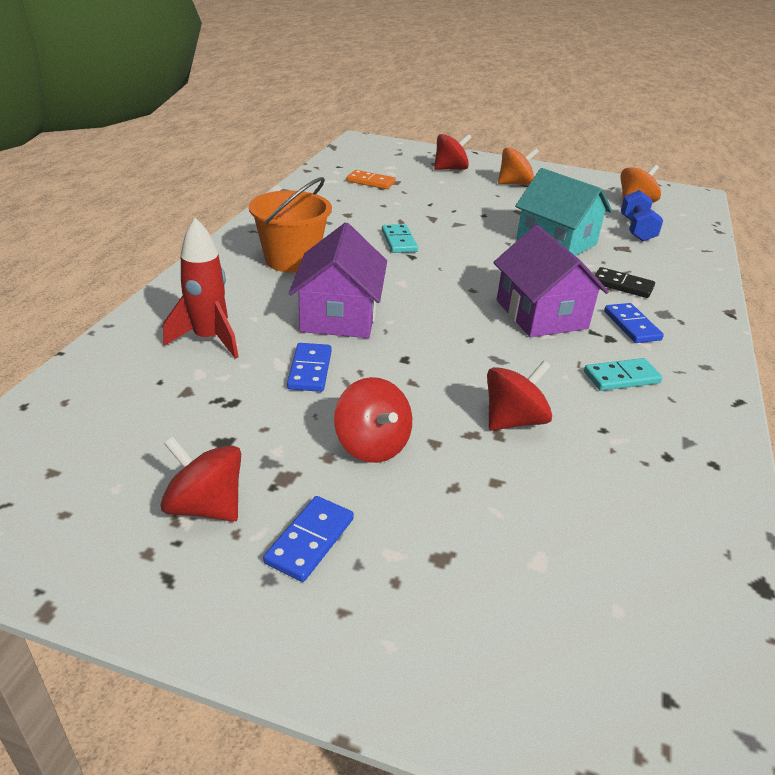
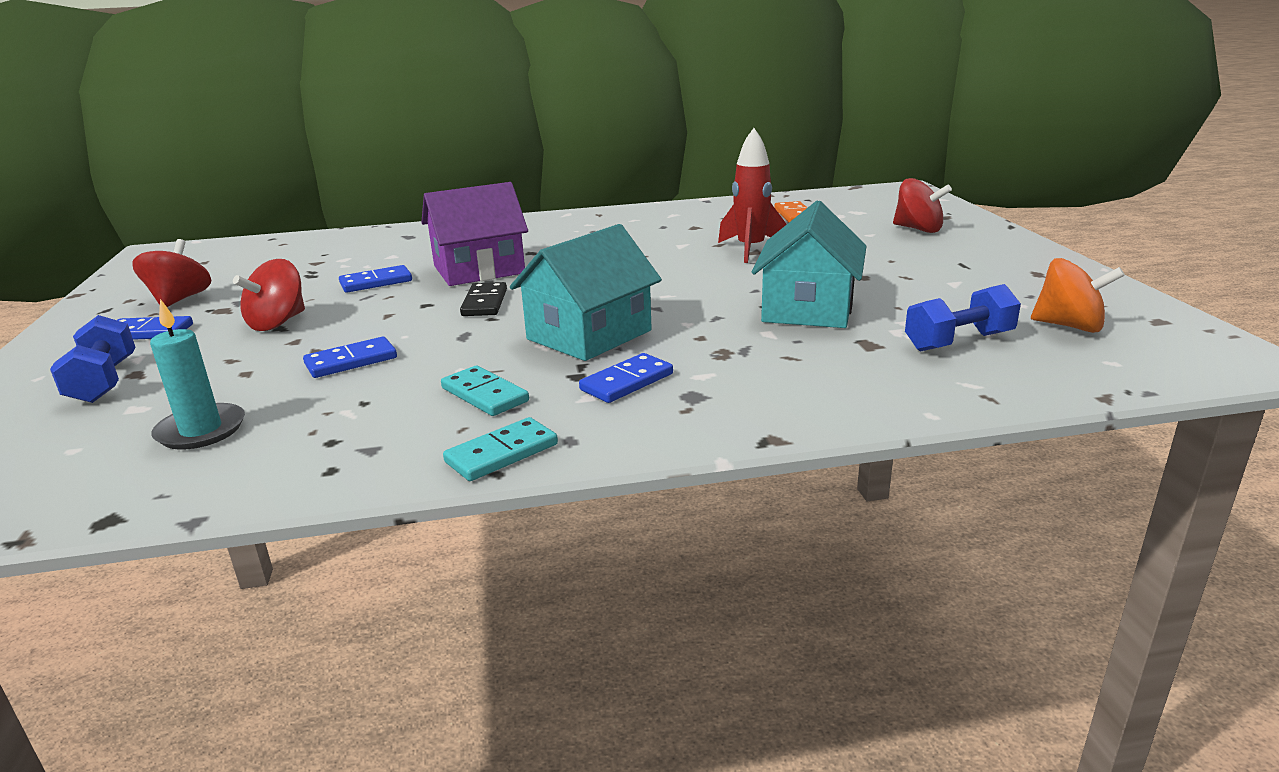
camera: 65 degrees right, 10 degrees down
(209, 339) = (394, 249): red rocket -> red rocket (750, 250)
(292, 260) = (561, 235): orange bucket -> none
(399, 241) = (667, 253): turquoise domino -> turquoise domino (501, 453)
(448, 583) = (104, 381): none -> blue dumbbell
(513, 420) = (351, 361): red spinning top -> blue domino
(515, 183) = (952, 259): orange spinning top -> none
(541, 314) = (589, 335): purple house -> turquoise house
(615, 521) = (201, 430): none -> turquoise candle
(622, 285) = (739, 360): black domino -> black domino (484, 303)

